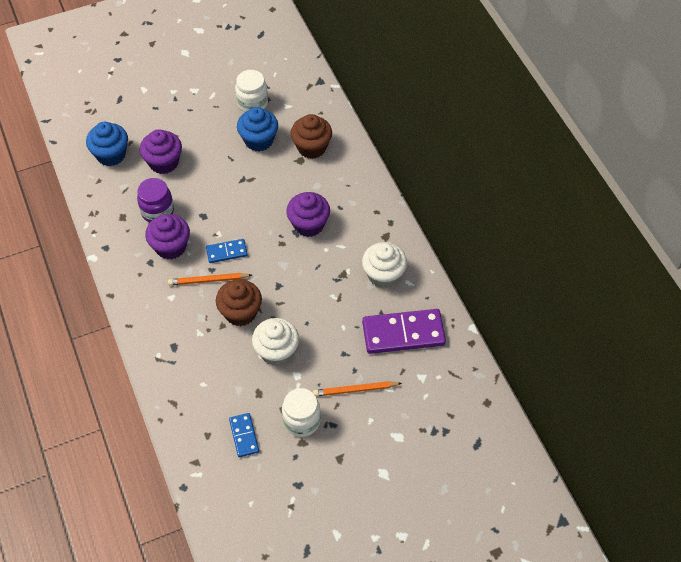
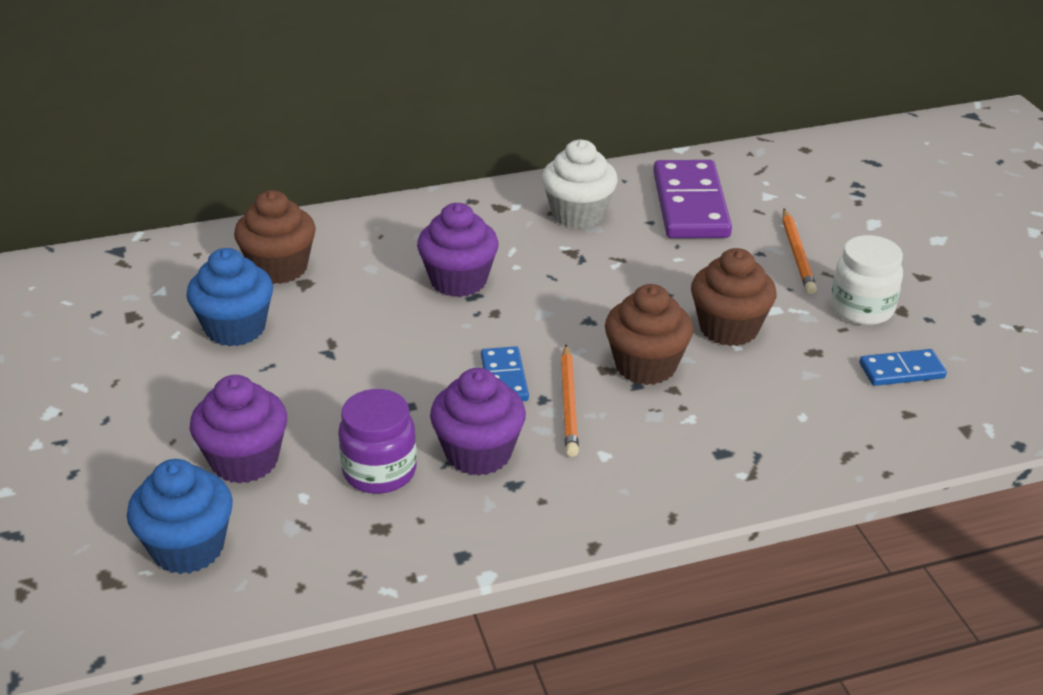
camera: 85 degrees left, 20 degrees down
(252, 103) = (132, 332): white jar -> none
(276, 351) = (728, 328): white cupcake -> brown cupcake

